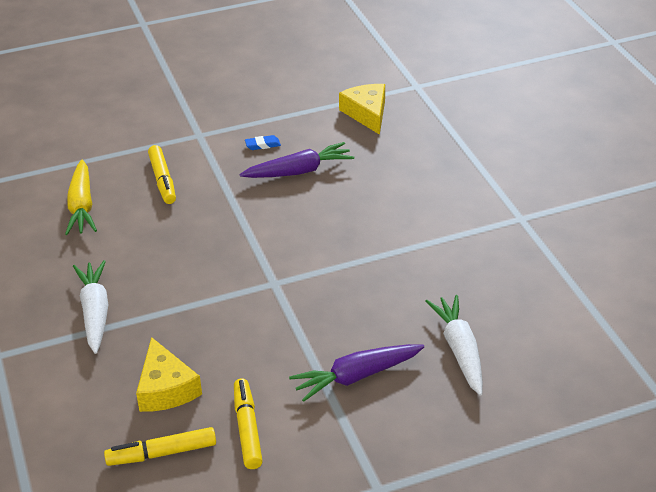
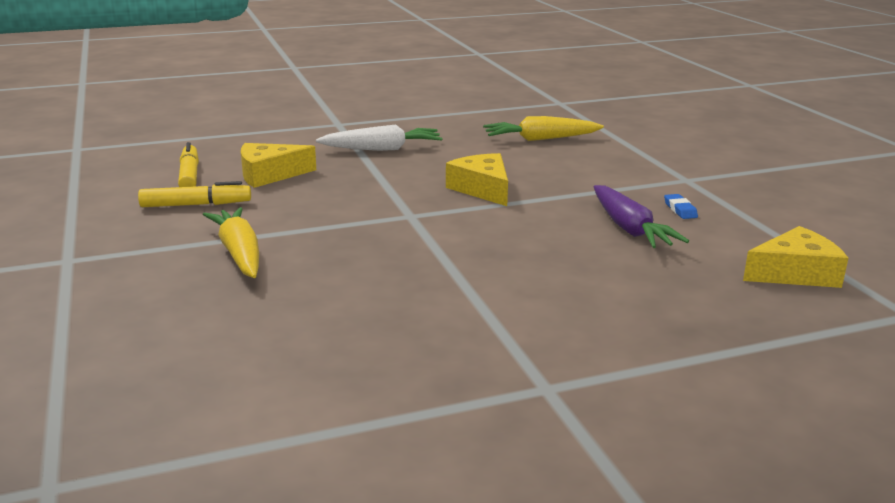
camera: 90 degrees right, 15 degrees down
(162, 180) = (591, 166): yellow marker -> none
(214, 243) = (482, 189): none -> yellow cheese
(356, 377) = (239, 253): purple carrot -> yellow carrot
(459, 350) = (253, 315): white carrot -> none

